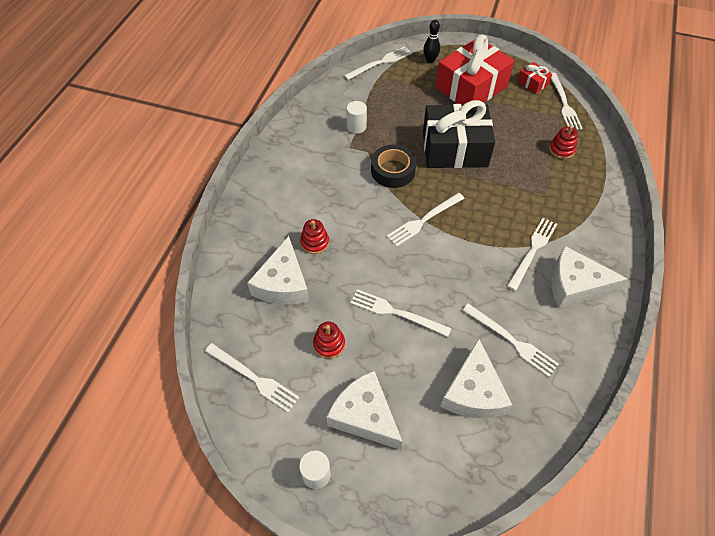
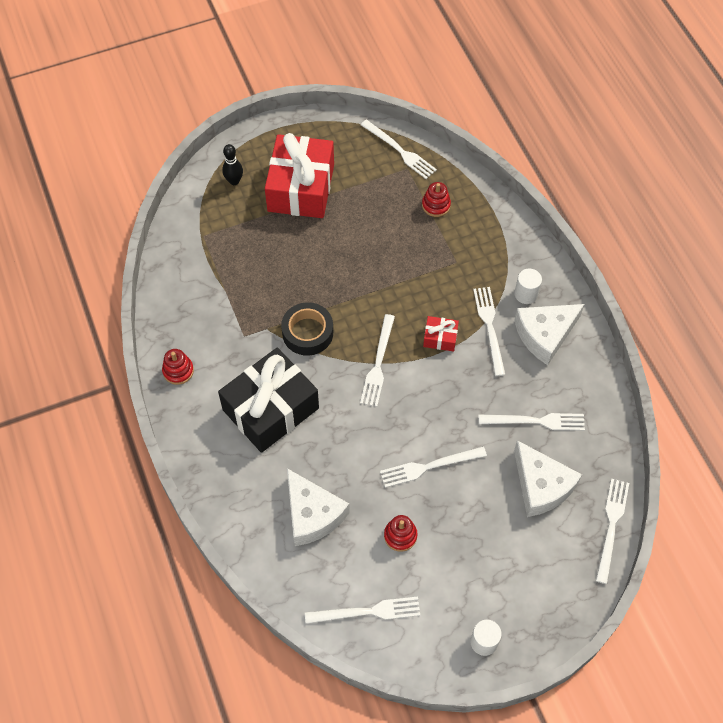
camera: 40 degrees left, 5 degrees up
(315, 242) = (303, 456): red stacking toy -> red stacking toy (178, 371)
(356, 126) = (230, 308): white cylinder -> white cylinder (526, 294)
(364, 415) = (479, 569): white cheese -> none
(380, 63) = (186, 217): white fork -> white fork (611, 526)
(454, 149) = (343, 269): black gift -> black gift (271, 409)
(532, 83) = (354, 145): red gift -> red gift (440, 338)

